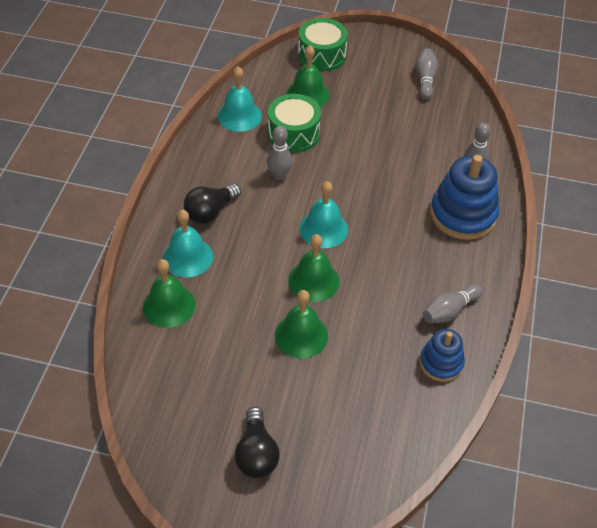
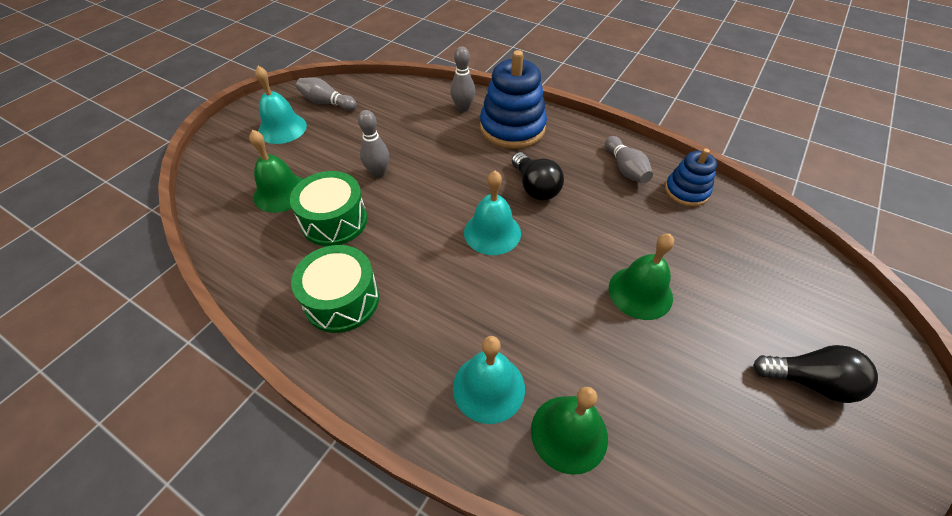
camera: 70 degrees left, 0 degrees up
(210, 211) = (419, 339): black light bulb -> black light bulb (535, 187)
(239, 116) = (269, 266): turquoise bell -> turquoise bell (282, 128)
(279, 175) = (393, 251): grey bowling pin -> grey bowling pin (378, 173)
(313, 281) = (564, 261): green bell -> none
(321, 55) = (228, 165): green drum -> green drum (342, 300)

